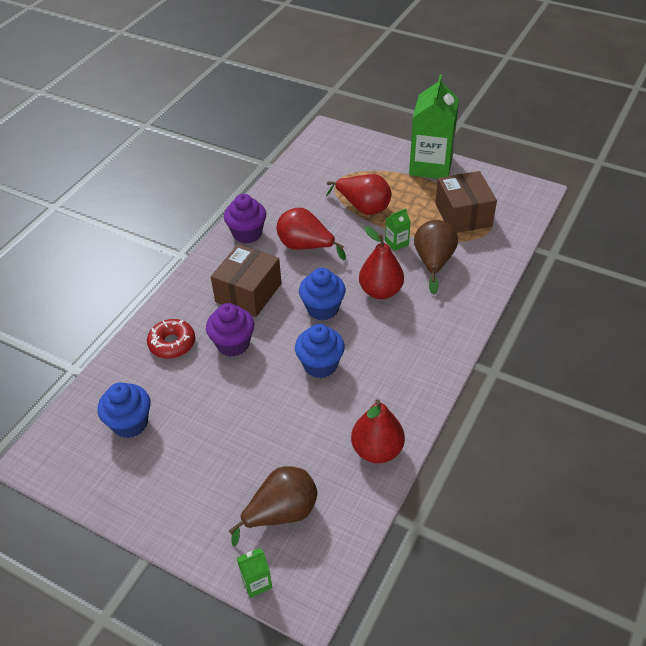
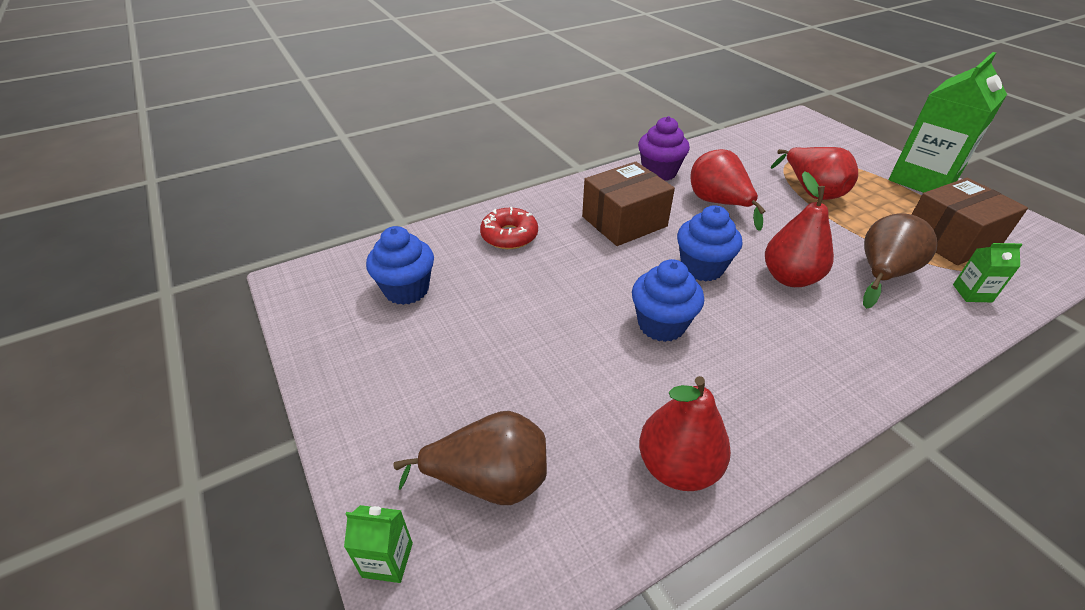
camera: 30 degrees right, 5 degrees down
(233, 344) = (572, 261): purple cupcake -> none
(396, 243) = (838, 237): green carton -> green carton (972, 293)
(463, 215) = (950, 239): brown box -> brown box turned 45 degrees clockwise

